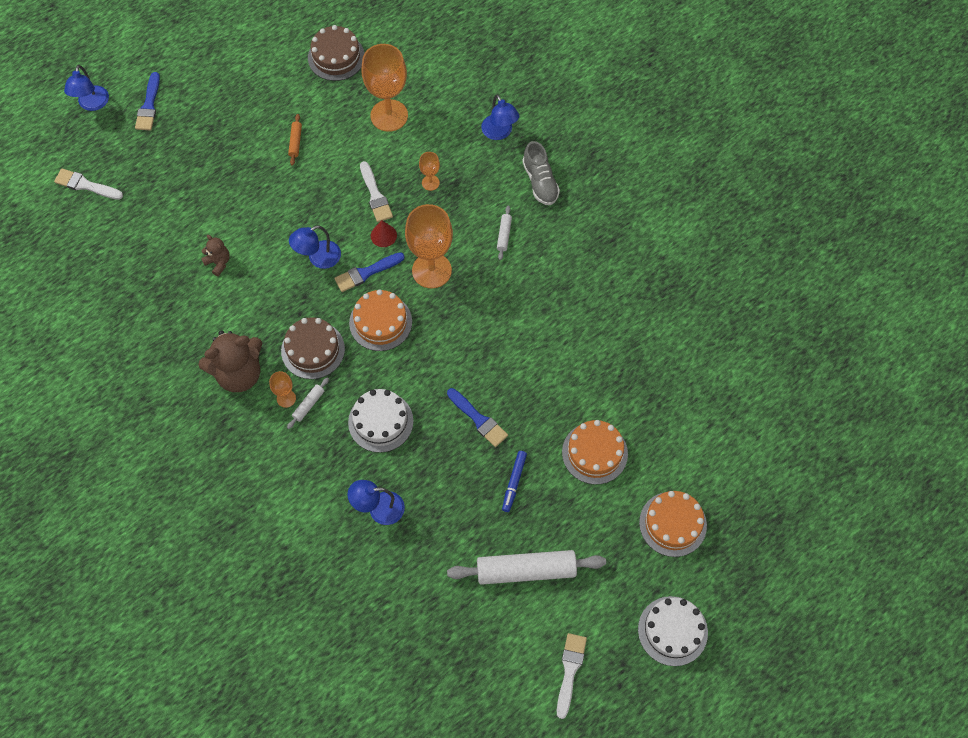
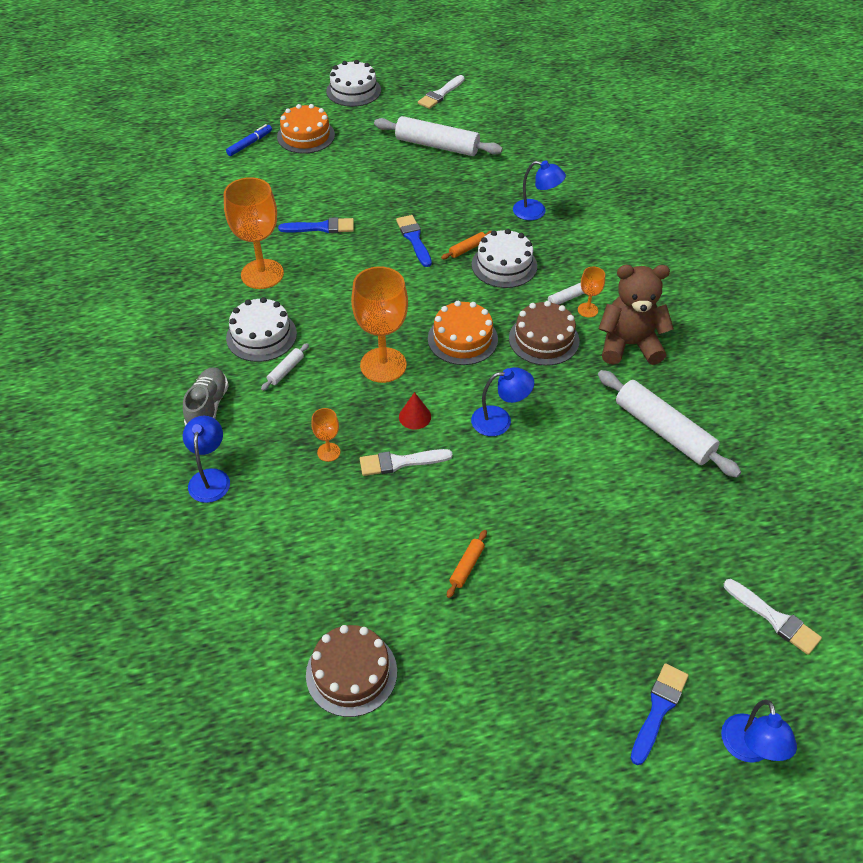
camera: 155 degrees left, 15 degrees down
(92, 104) = (749, 749): blue lamp -> blue lamp turned 150 degrees clockwise
(189, 299) = (663, 431): none -> white rolling pin
(218, 263) = (618, 456): brown teddy bear -> none
(366, 273) = (453, 387): blue brush -> blue brush (321, 227)
(375, 195) = (400, 462): white brush -> white brush turned 105 degrees counterclockwise
(389, 115) = (328, 554): orange goblet -> orange goblet (262, 274)
(423, 428) = (467, 249): none -> orange rolling pin
(514, 482) = (411, 193): blue marker -> blue marker (249, 144)
(544, 258) = (261, 336): none -> white cake
(594, 453) = (331, 189): orange cake -> none

